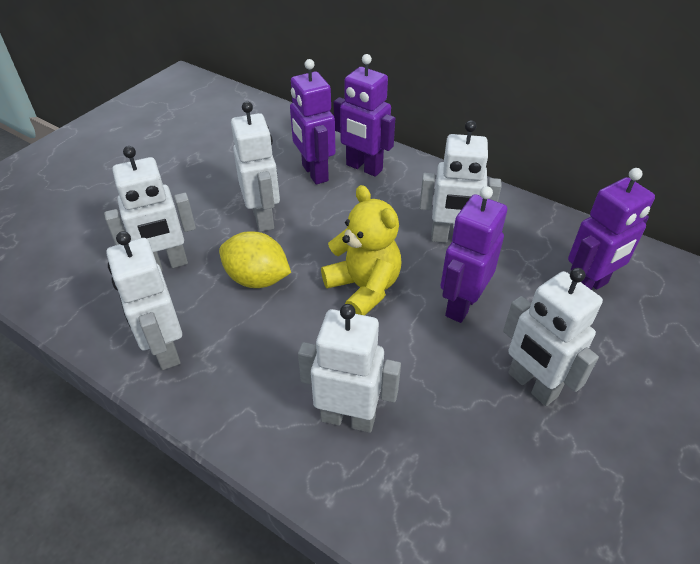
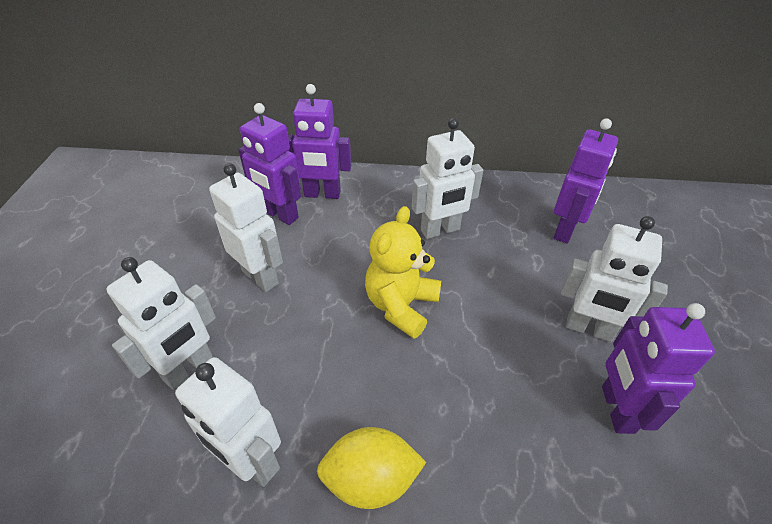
camera: 30 degrees left, 0 degrees up
(257, 279) = (296, 340): yellow lemon -> yellow lemon (371, 480)
(348, 418) = (475, 436): white robot -> none
(364, 288) = (401, 305): yellow teddy bear -> yellow teddy bear turned 90 degrees counterclockwise
(461, 305) = (489, 285): purple robot -> purple robot (616, 409)

